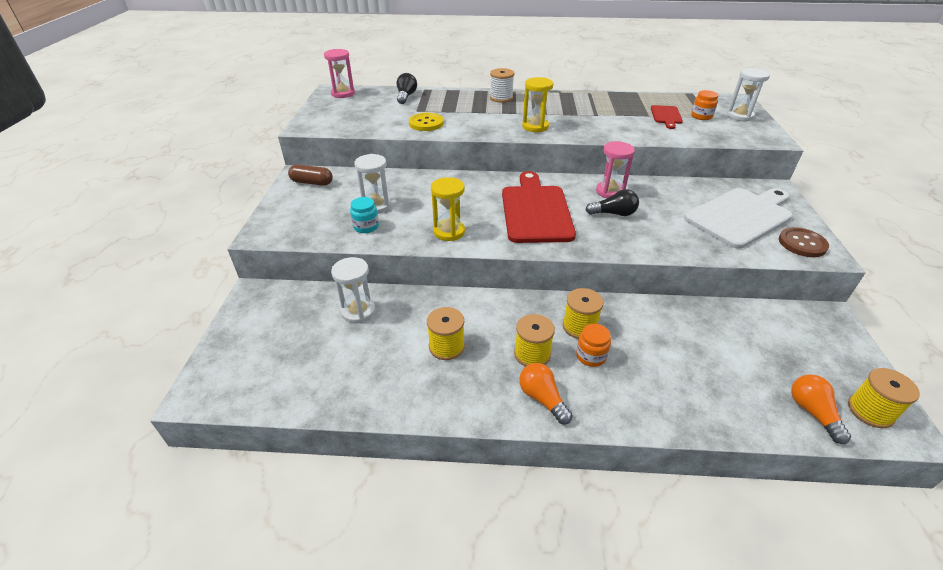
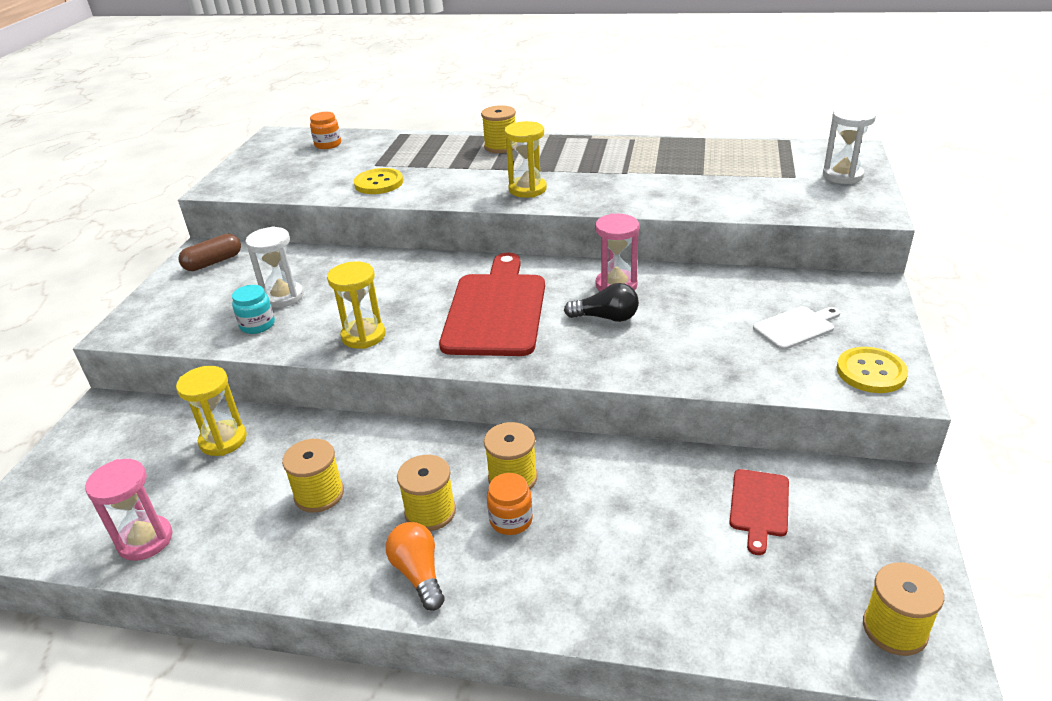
camera: 10 degrees right, 5 degrees down
(312, 182) = (213, 262): brown capsule -> brown capsule turned 60 degrees counterclockwise
(343, 93) = (288, 140): pink hourglass -> pink hourglass (145, 540)
(358, 311) = (223, 440): white hourglass -> yellow hourglass
(406, 96) = (370, 144): black light bulb -> none
(501, 98) = (501, 146): white spool -> yellow spool
(666, 116) = (729, 175): red cutting board -> red cutting board (759, 506)
(701, 116) = (782, 176): orange jar -> orange jar (328, 144)
(741, 216) = (796, 327): white cutting board -> white cutting board, size x0.49
(802, 243) = (871, 372): brown button -> yellow button
(812, 412) = (802, 624): orange light bulb -> none

